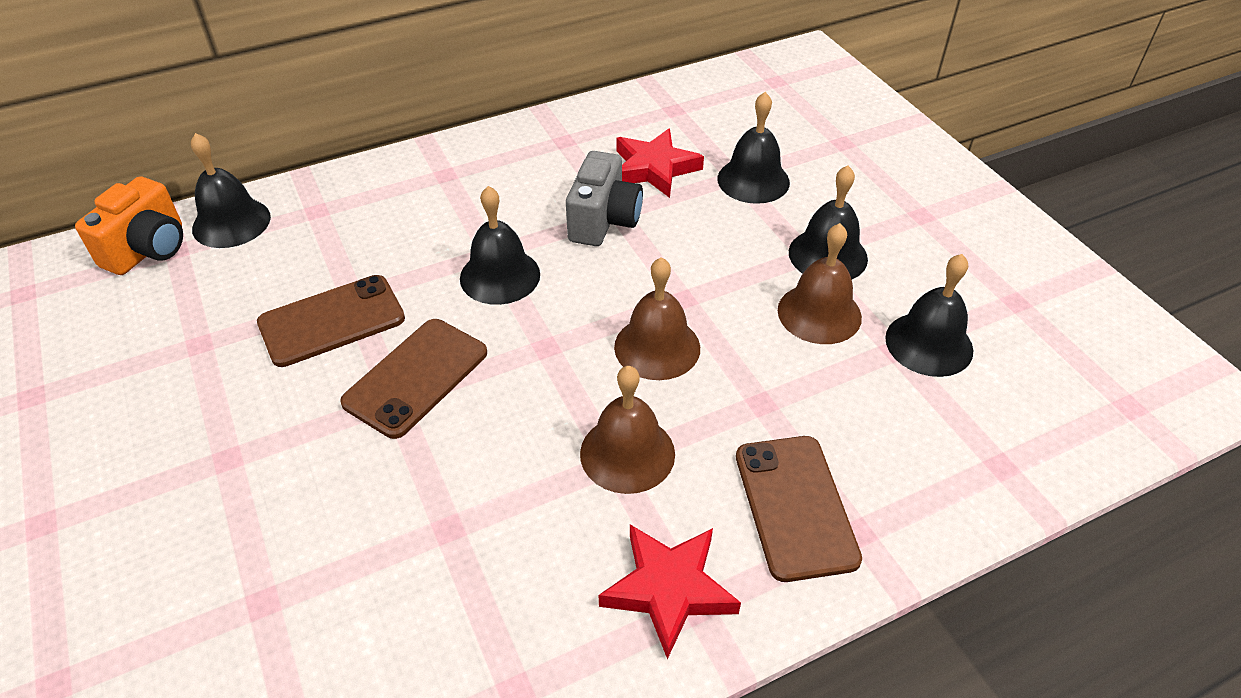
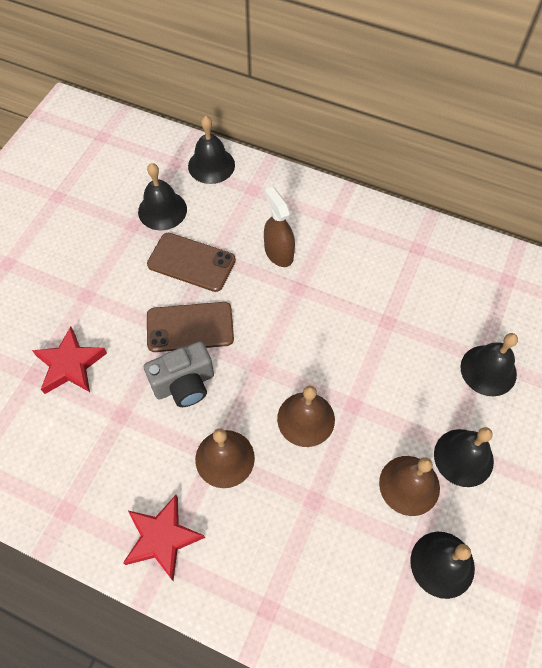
camera: 50 degrees right, 15 degrees up
(148, 250) = (166, 152): orange camera -> none
(426, 240) = (278, 253): none -> brown spray bottle
(500, 276) = (286, 306): black bell -> black bell (162, 210)
(604, 221) = (373, 320): grey camera -> grey camera (184, 384)
(654, 168) = (442, 311): red star -> red star (70, 365)
(795, 506) = (258, 565): brown phone -> none

